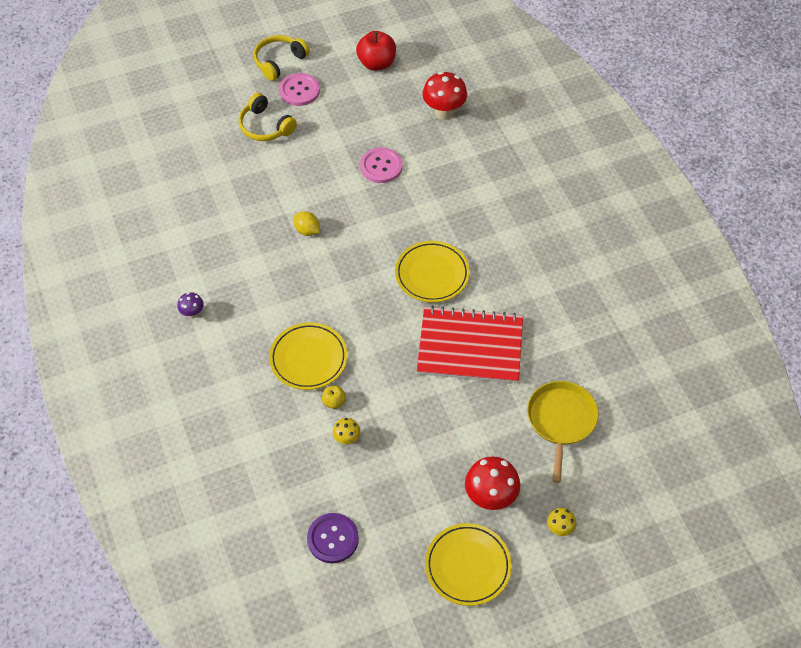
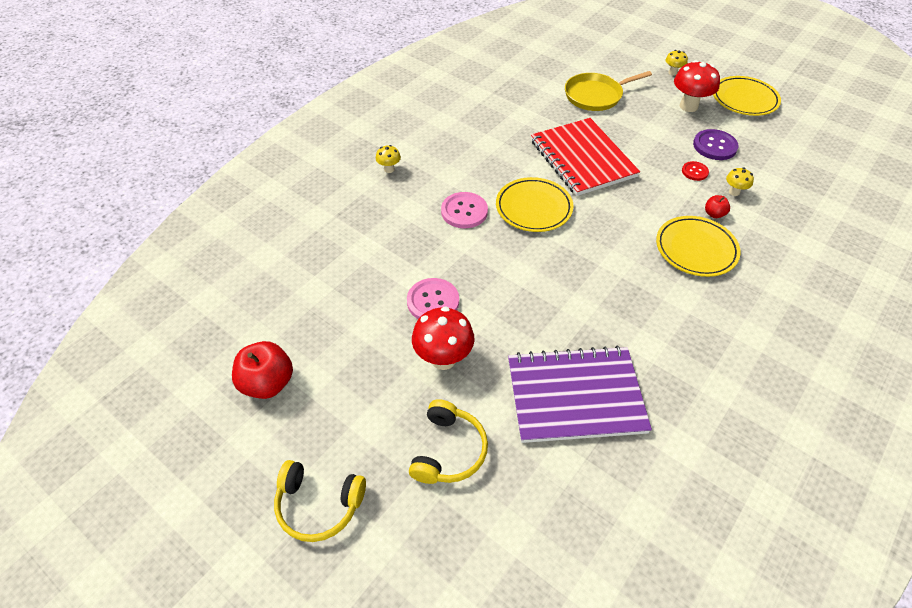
camera: 120 degrees left, 5 degrees down
(192, 313) = (748, 366): purple mushroom -> none
(250, 204) = (575, 396): none -> purple notebook
(299, 90) = (362, 446): pink button -> pink button (464, 211)
(307, 230) = (565, 322): yellow lemon -> none
(333, 539) = (810, 165): purple button -> purple button (714, 146)
(334, 402) = (714, 214): yellow apple -> red apple
(393, 427) = (694, 172): none -> red button
(444, 112) = (319, 283): red mushroom -> red mushroom (443, 359)
(546, 199) = (389, 169): none -> yellow mushroom

